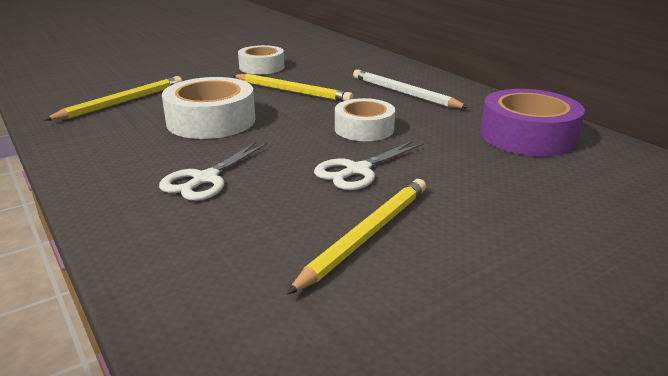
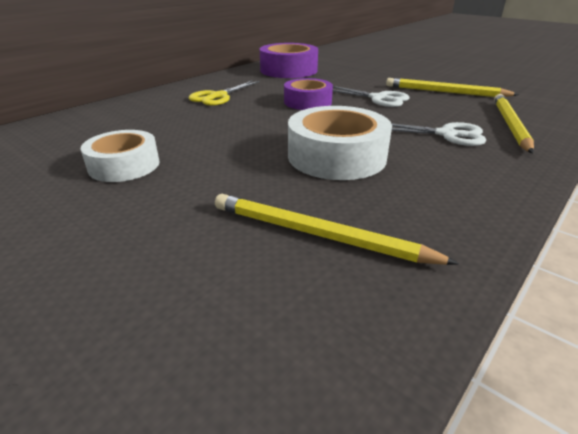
camera: 105 degrees left, 5 degrees up
(292, 91) = (226, 135): yellow pencil -> yellow pencil (509, 125)
(364, 129) = (307, 102): white tape -> purple tape
(404, 93) = (218, 96): white pencil -> yellow scissors

